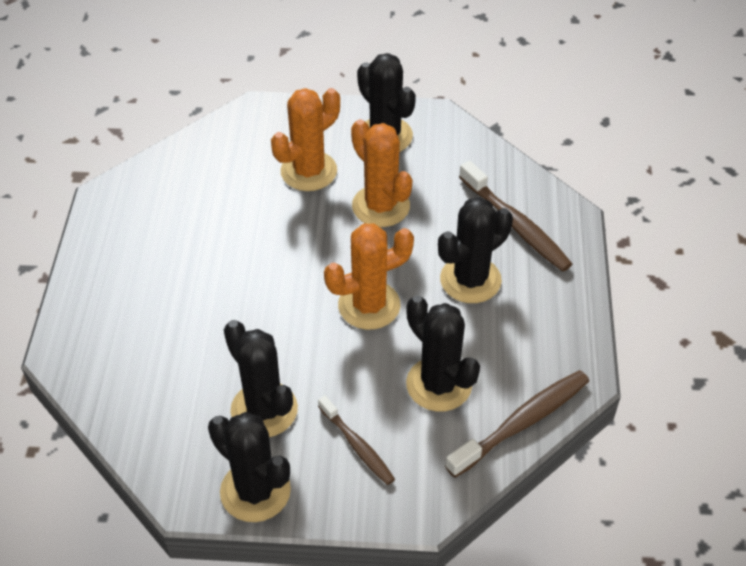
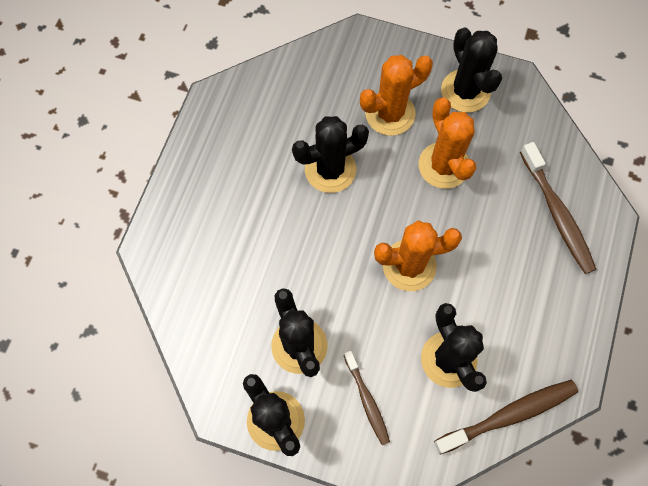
camera: 15 degrees right, 20 degrees up
(470, 280) = (502, 261): black cactus -> black cactus (330, 170)

